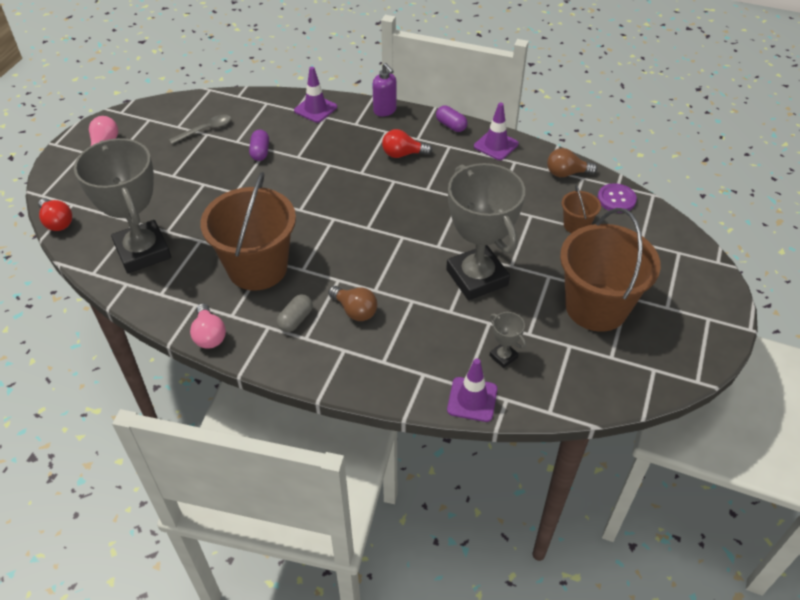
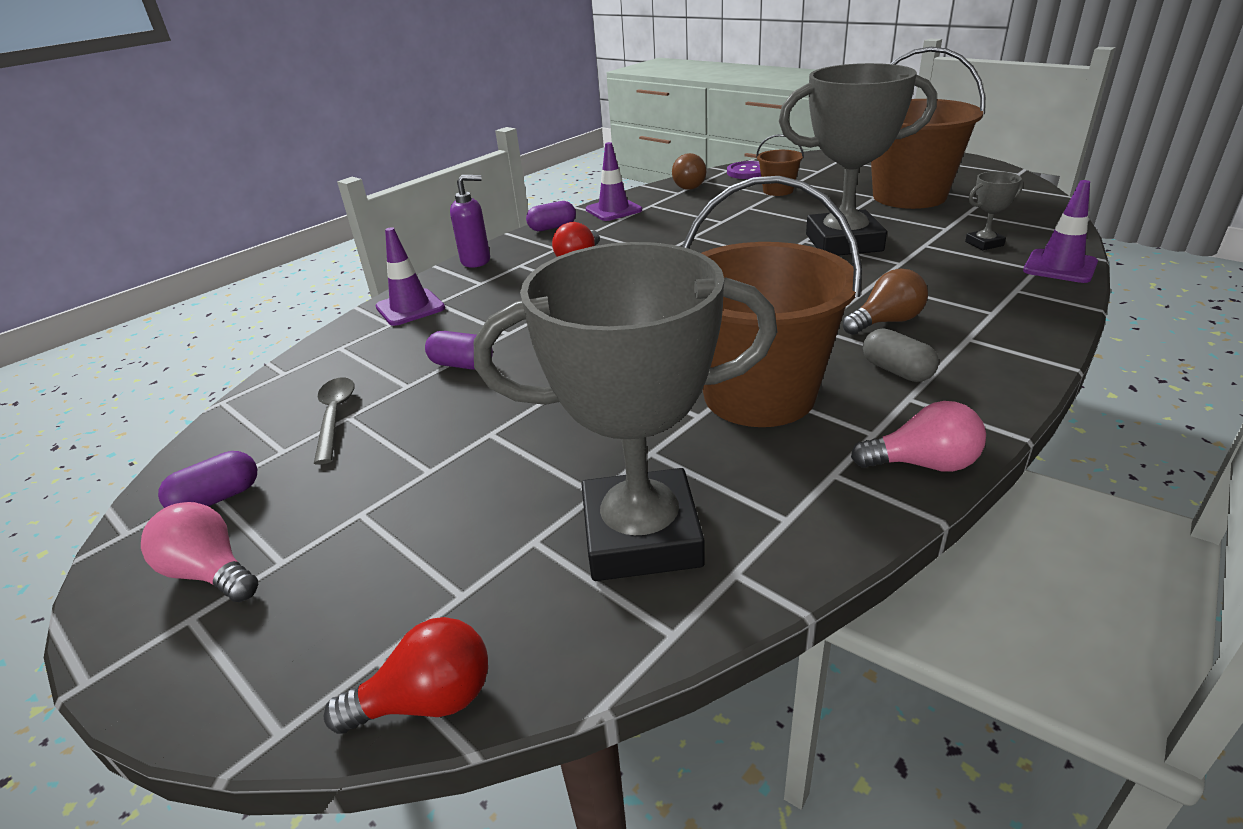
camera: 65 degrees left, 15 degrees down
(144, 125) = (217, 498): none -> purple capsule

